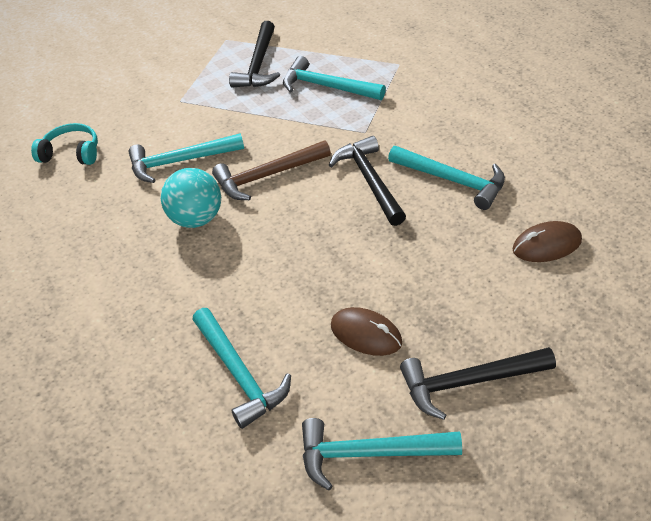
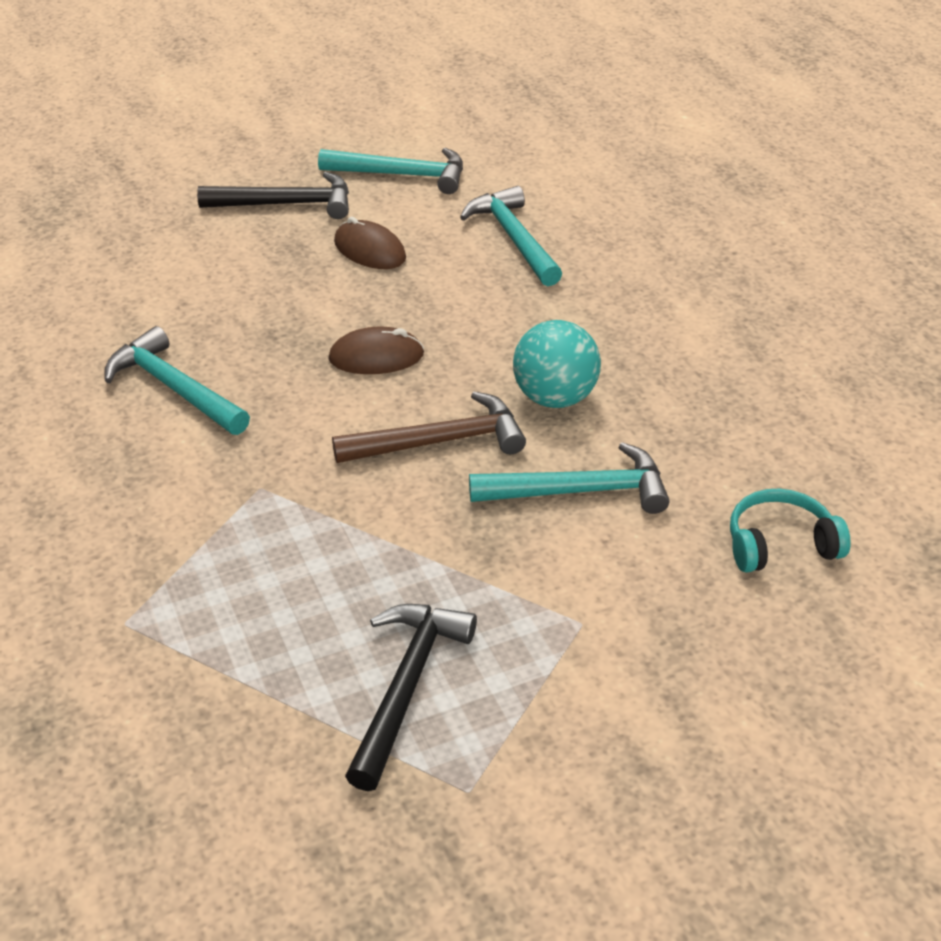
camera: 175 degrees left, 5 degrees down
(71, 153) = (780, 544): turquoise headphones -> turquoise headphones turned 150 degrees clockwise
(327, 86) = (286, 596): turquoise hammer -> none
(370, 181) = (289, 408): black hammer -> none
(546, 245) = (117, 297): brown mouse -> brown mouse (376, 357)

